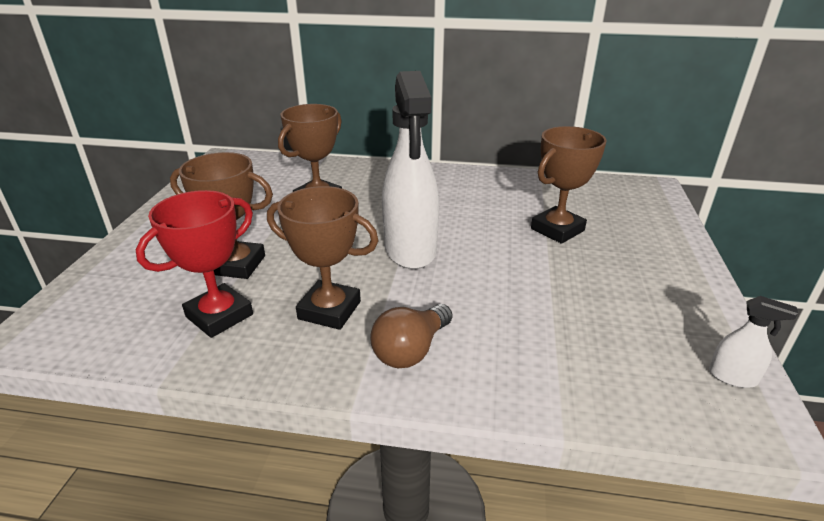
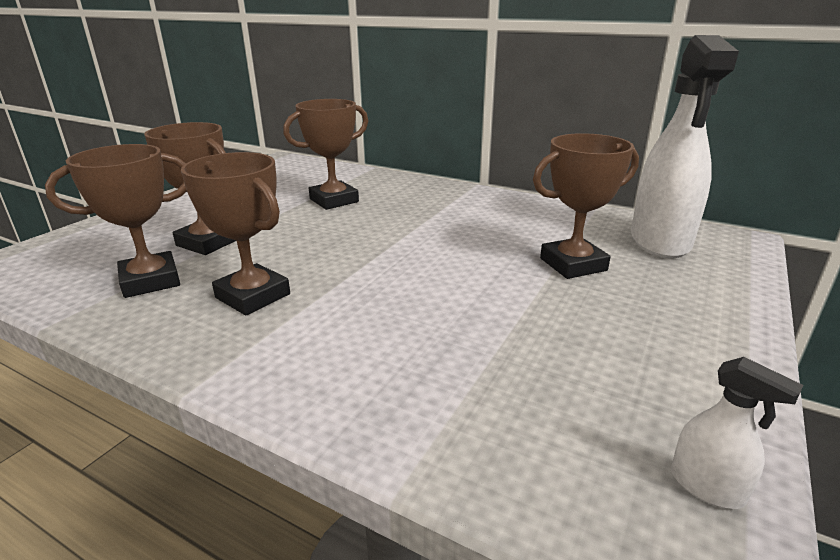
camera: 20 degrees right, 5 degrees down
(219, 316) = (150, 281): red trophy -> brown trophy
(410, 250) = (385, 257): white spray bottle -> white spray bottle (660, 242)
(411, 350) = (298, 351): brown light bulb -> none

